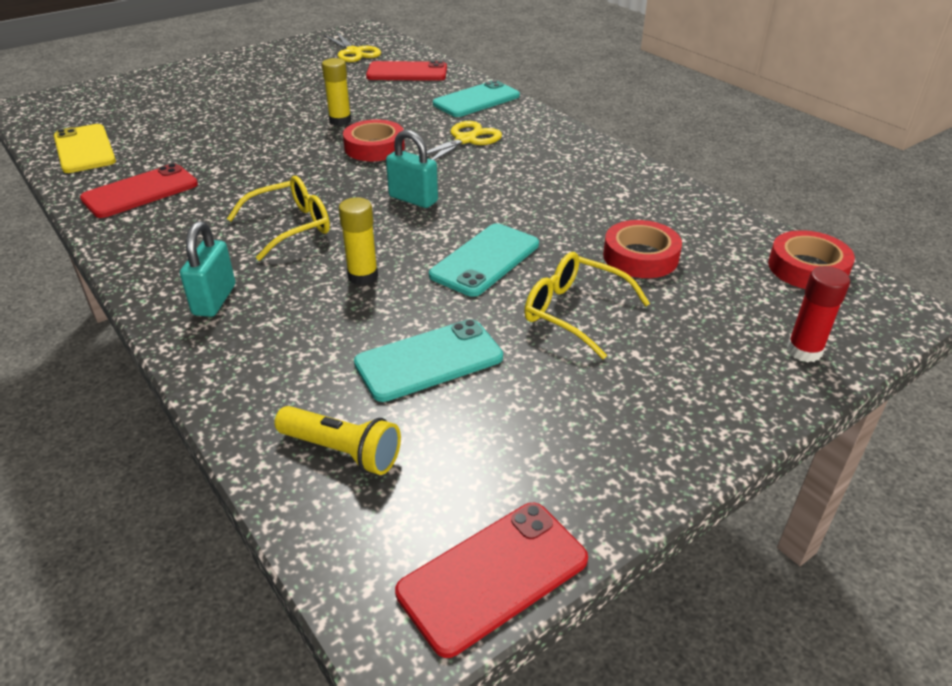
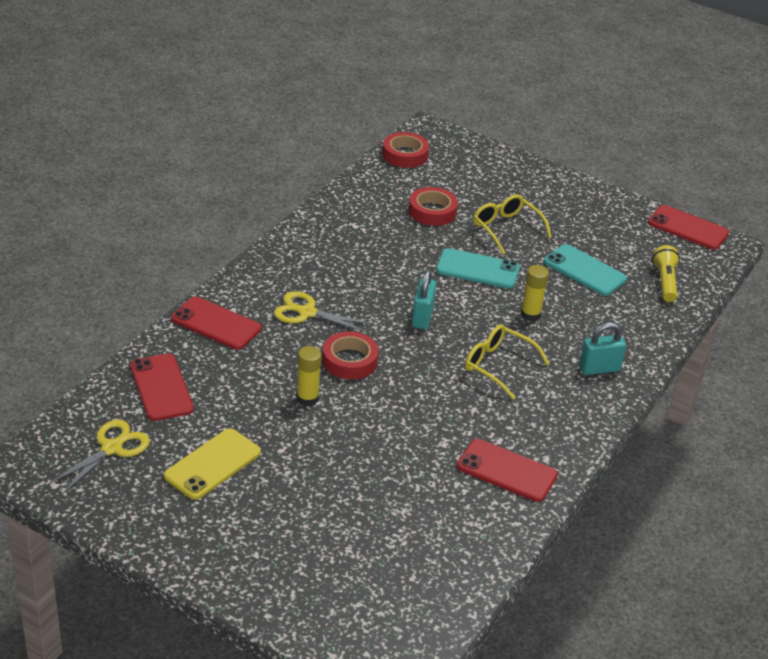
camera: 115 degrees left, 0 degrees up
(84, 149) = (462, 553): yellow phone -> yellow phone (212, 464)
(476, 100) = (216, 324): turquoise phone -> red phone
(574, 312) = (506, 229): yellow glasses -> yellow glasses turned 135 degrees clockwise
(804, 351) = (486, 158): red glue stick -> none

